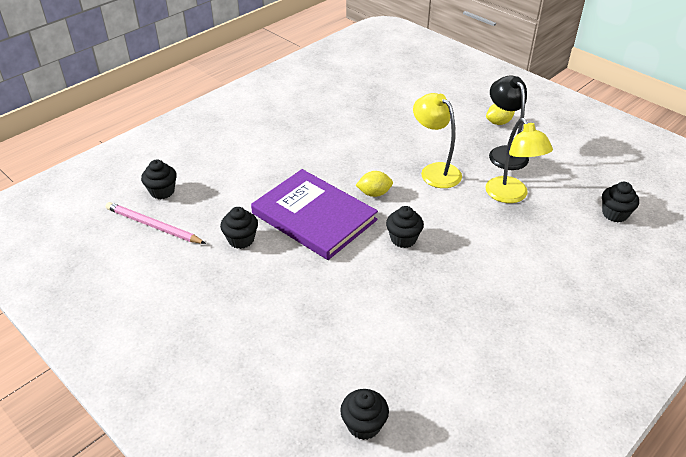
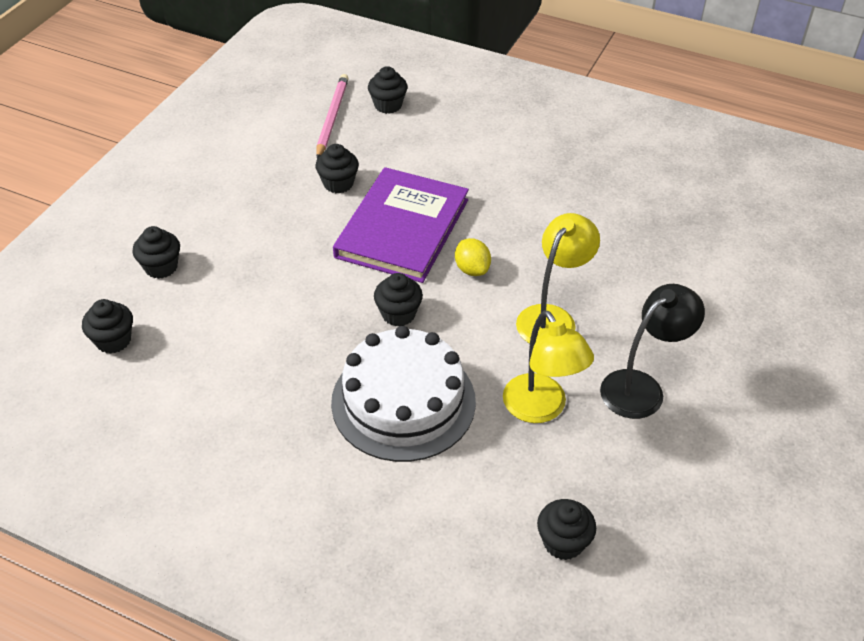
camera: 70 degrees right, 5 degrees up
(283, 375) = (161, 267): none -> black cupcake
(488, 255) = (403, 401): none -> white cake
(498, 123) = (719, 369): yellow lemon -> none
(511, 196) = (541, 409): yellow lamp -> yellow lamp turned 75 degrees counterclockwise

